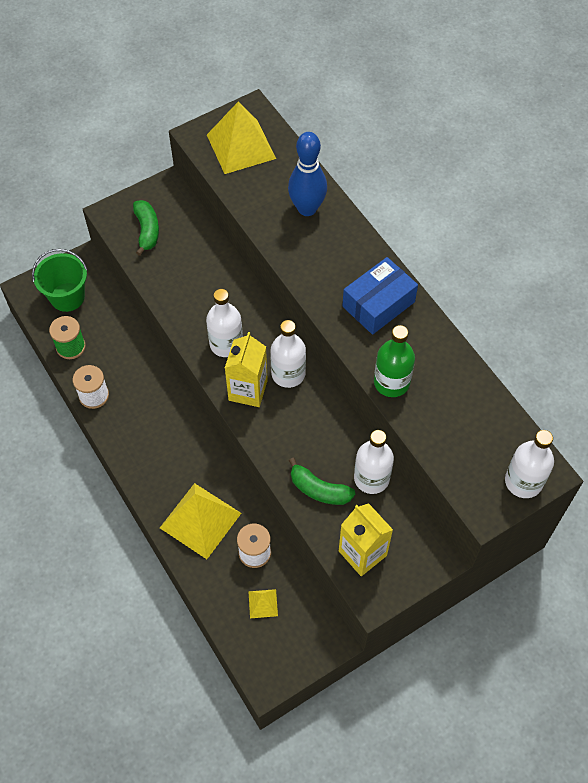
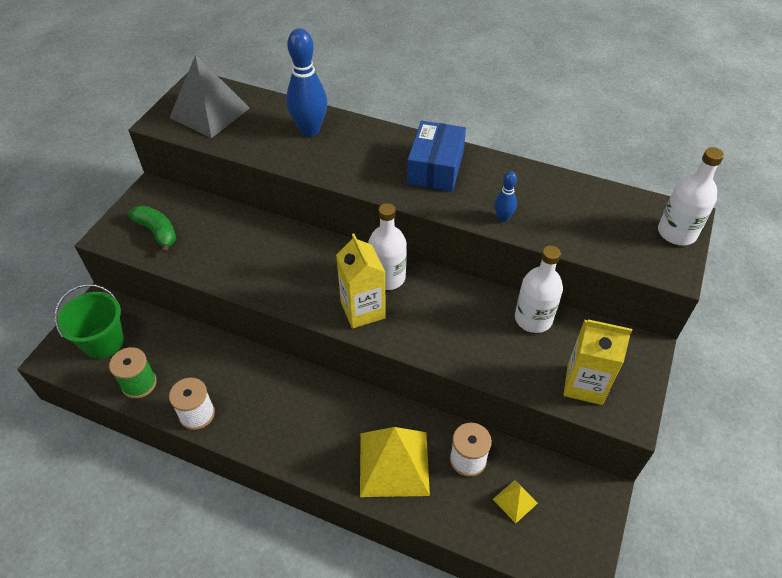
camera: 35 degrees left, 10 degrees down
(226, 344) = (310, 284): white bottle -> none
(241, 146) = (210, 112): yellow pyramid -> grey pyramid
(319, 489) = (499, 355): green banana -> none
(391, 382) = (503, 218): green bottle -> blue bowling pin

